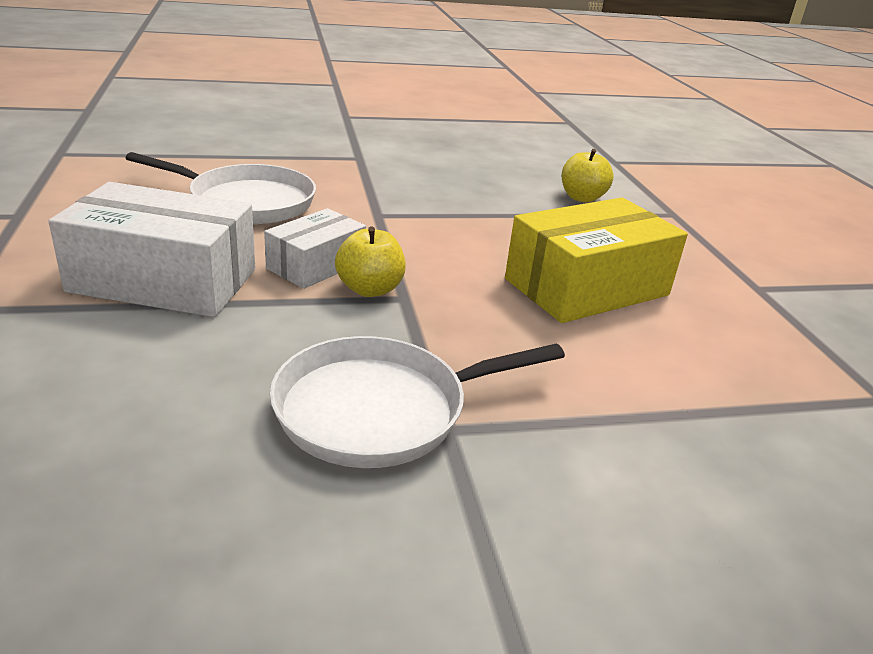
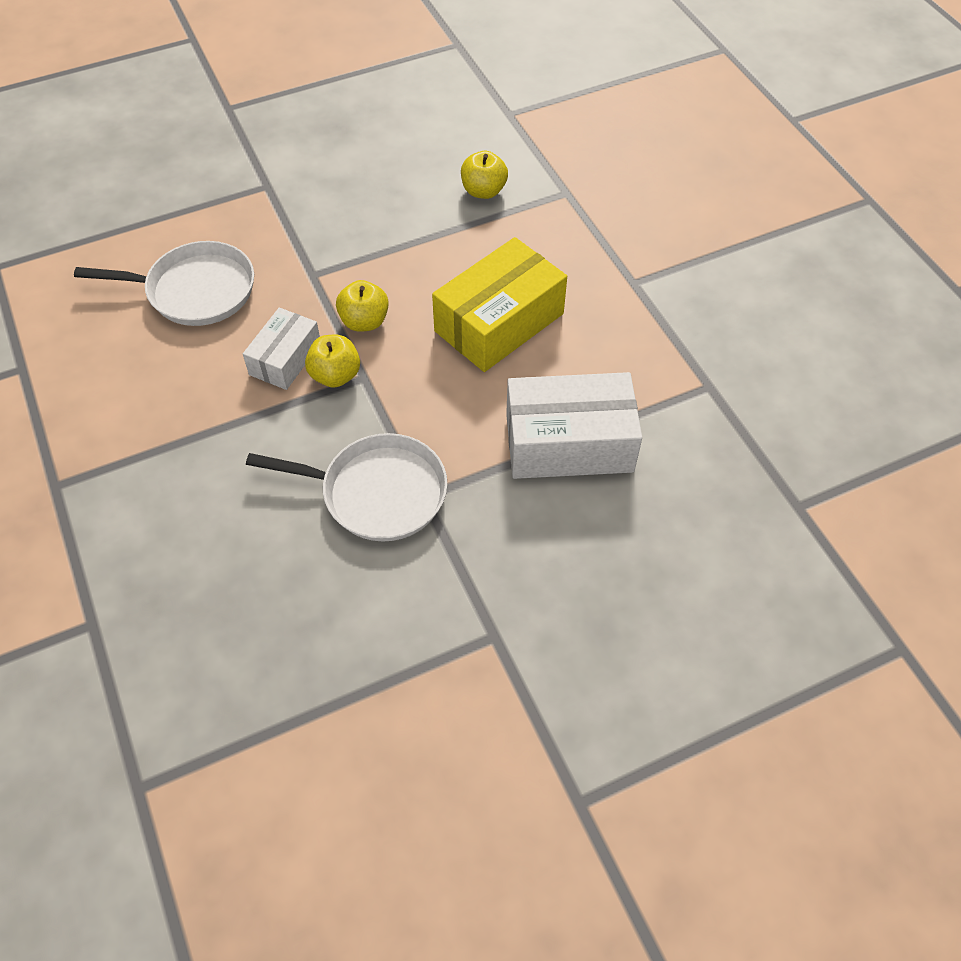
camera: 10 degrees left, 25 degrees up
(164, 280) = (180, 411): white box -> white box (569, 443)
(380, 410) = (378, 492): white pan -> white pan turned 135 degrees counterclockwise
(423, 256) = (364, 321): none -> yellow apple

